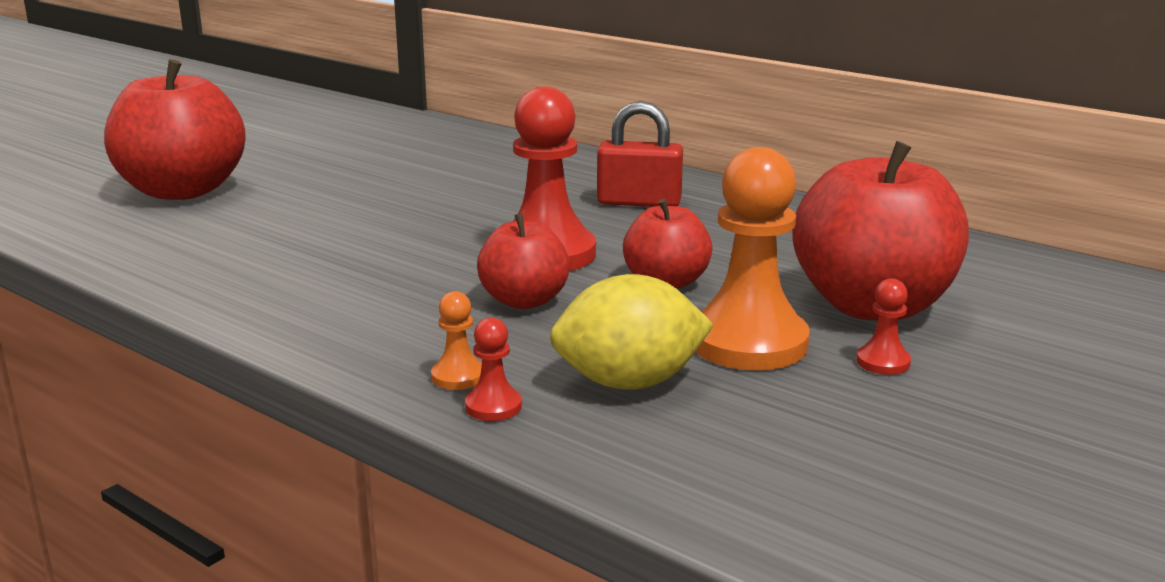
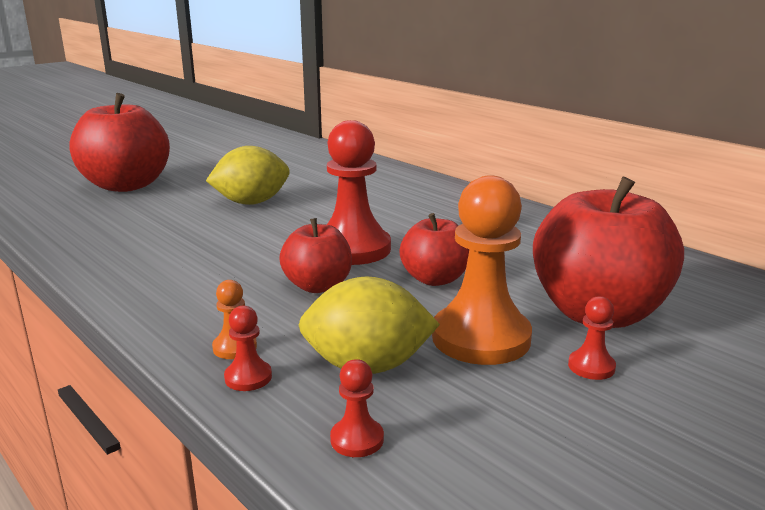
camera: 10 degrees right, 0 degrees up
(378, 204) = (251, 203): none -> yellow lemon
(639, 202) = (441, 213): red padlock -> none
(653, 455) = (357, 439): none -> red pawn

